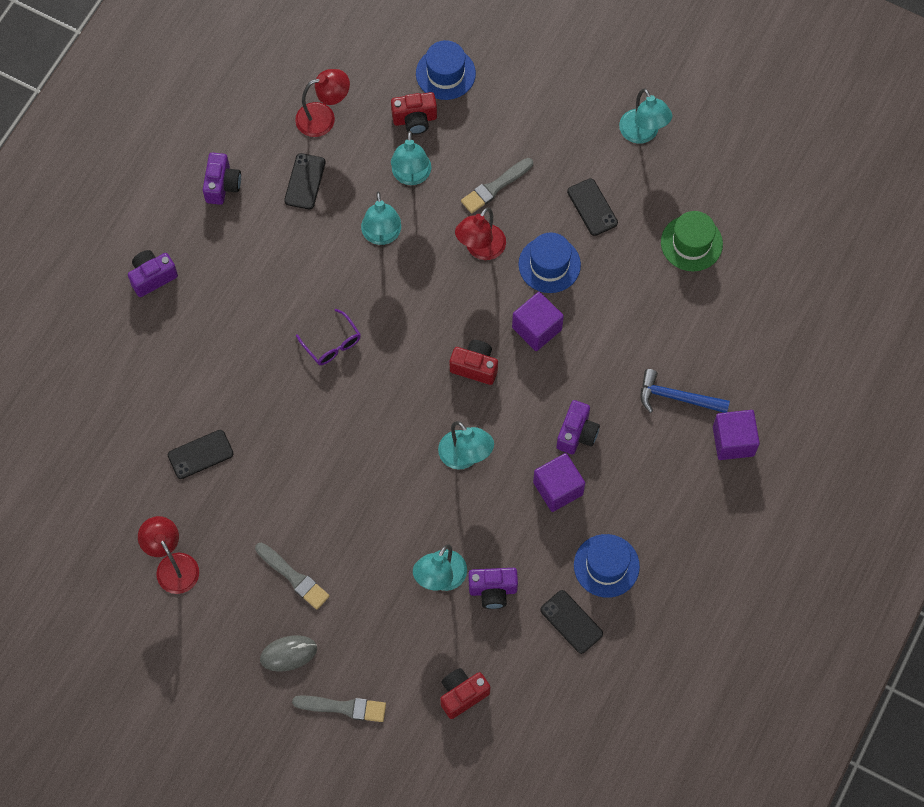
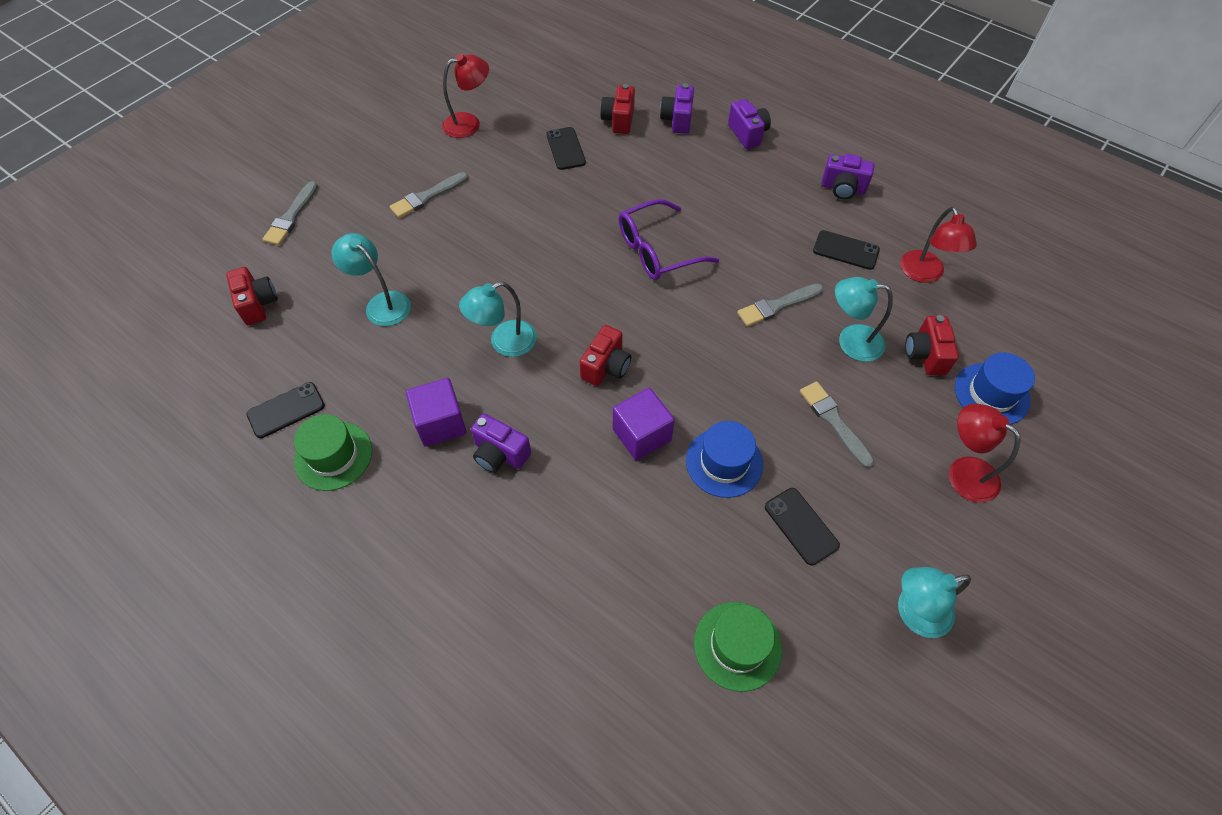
camera: 100 degrees right, 10 degrees down
(147, 408) = (618, 120): none -> red camera
(288, 654) = (358, 186): grey mouse -> none
(332, 344) = (657, 251): purple glasses -> purple glasses, size x1.60
(382, 235) = (777, 306): turquoise lamp -> grey brush
(480, 249) = (752, 394): red lamp -> red lamp (963, 472)
(493, 590) = (350, 345): purple camera -> purple camera (677, 120)
(592, 207) = (801, 526): black phone -> black phone turned 75 degrees clockwise
(606, 565) = (333, 456): blue hat -> green hat
(677, 398) = (516, 578): blue hammer -> none
(733, 441) = (437, 638): purple cube -> none

